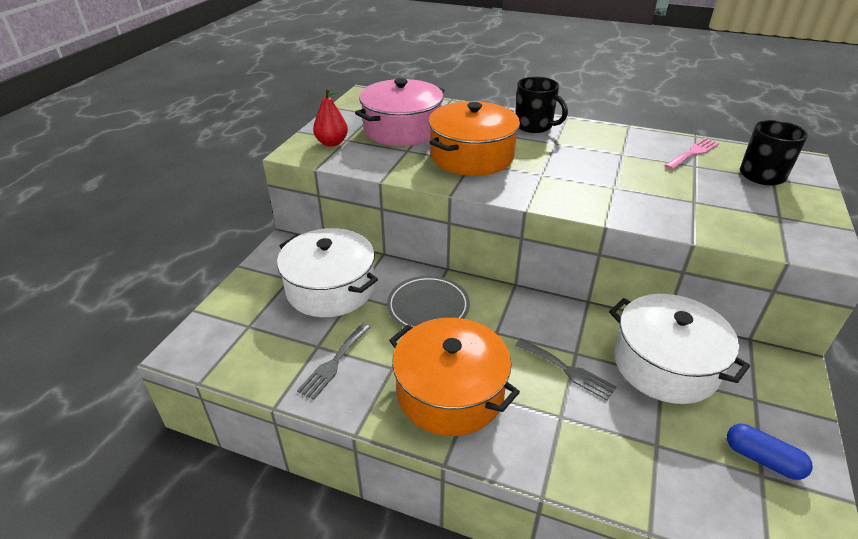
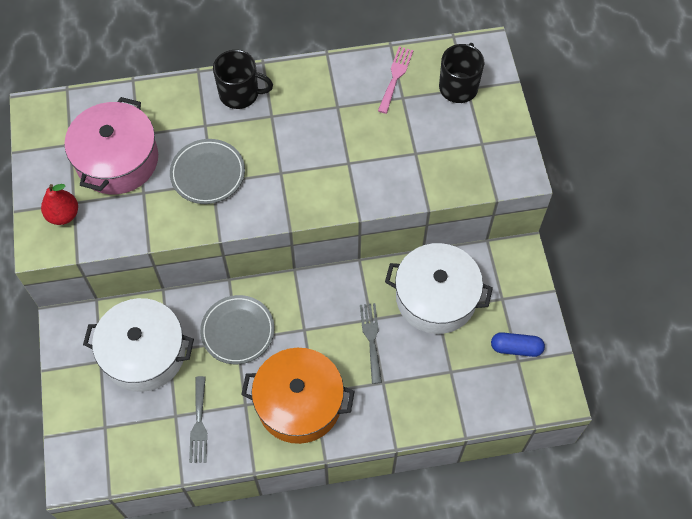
camera: 30 degrees left, 25 degrees up
(472, 156) = (208, 173): orange pot -> grey plate
(567, 370) = (371, 339): grey fork -> grey fork turned 105 degrees counterclockwise

